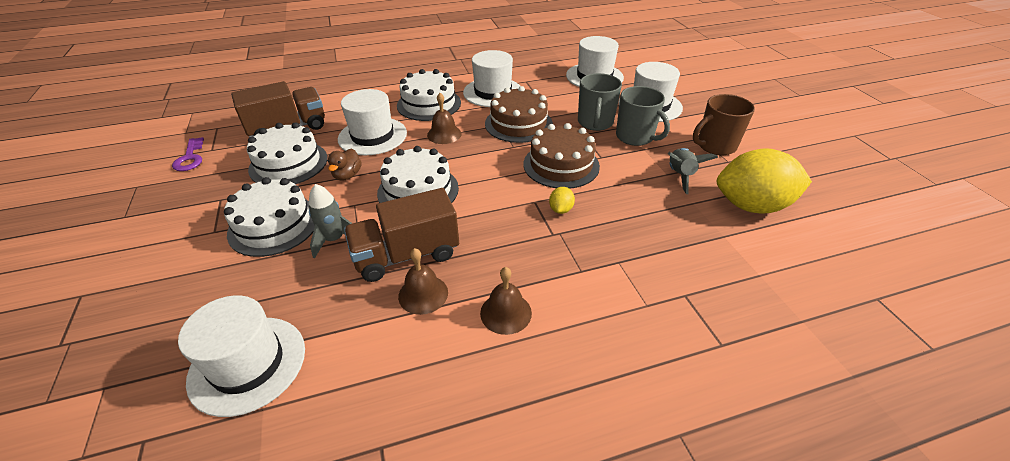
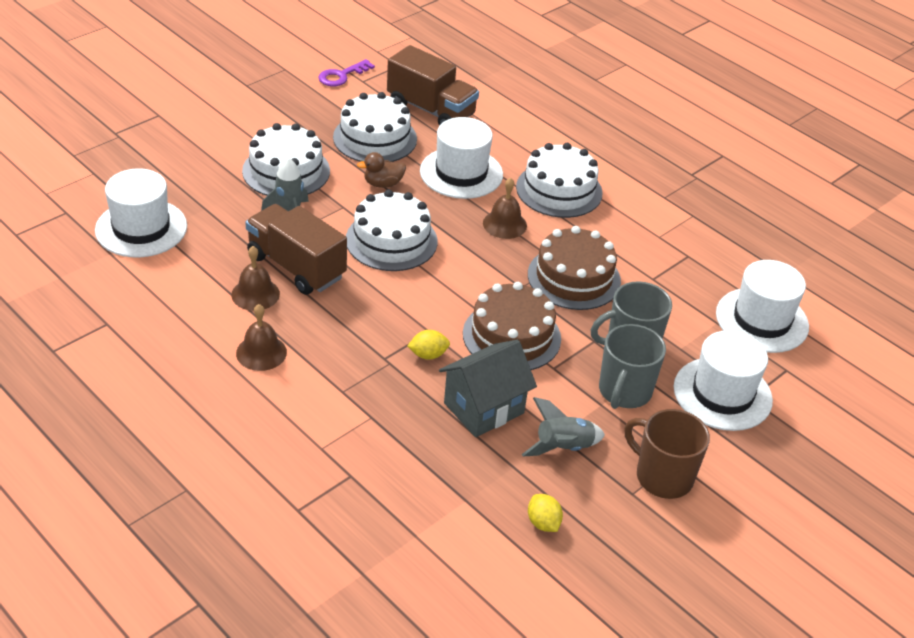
camera: 60 degrees right, 0 degrees up
(493, 92) = (631, 234): white hat -> none
(630, 199) = (484, 408): none -> grey house
(751, 206) = (543, 523): yellow lemon -> yellow lemon, size x0.40

